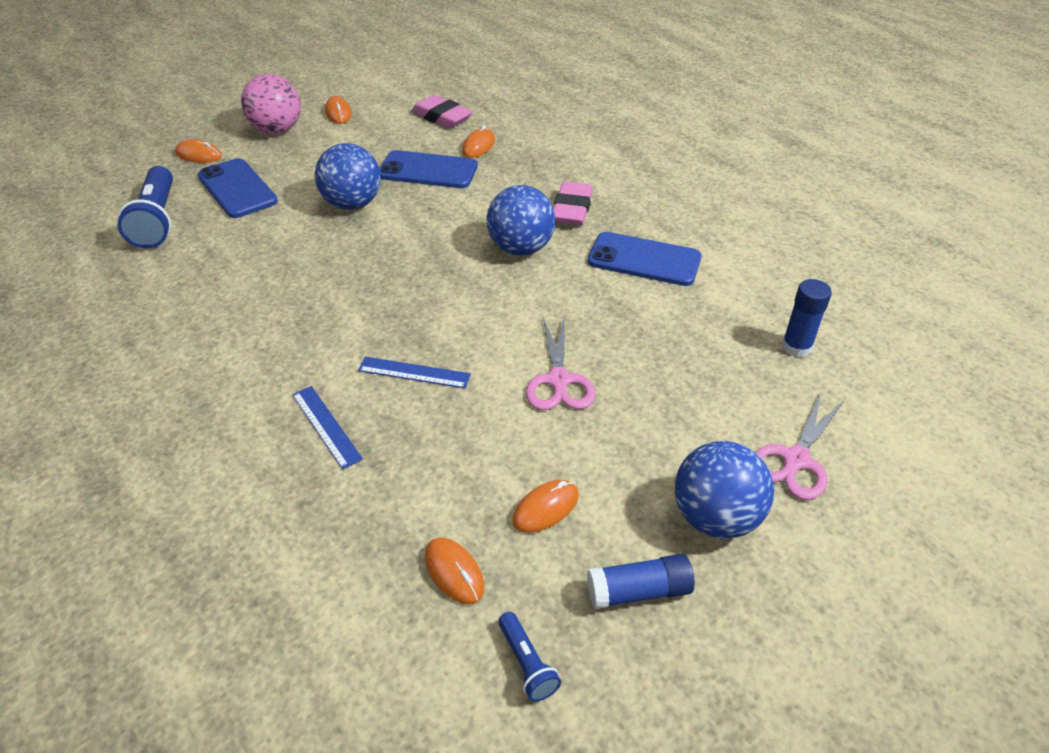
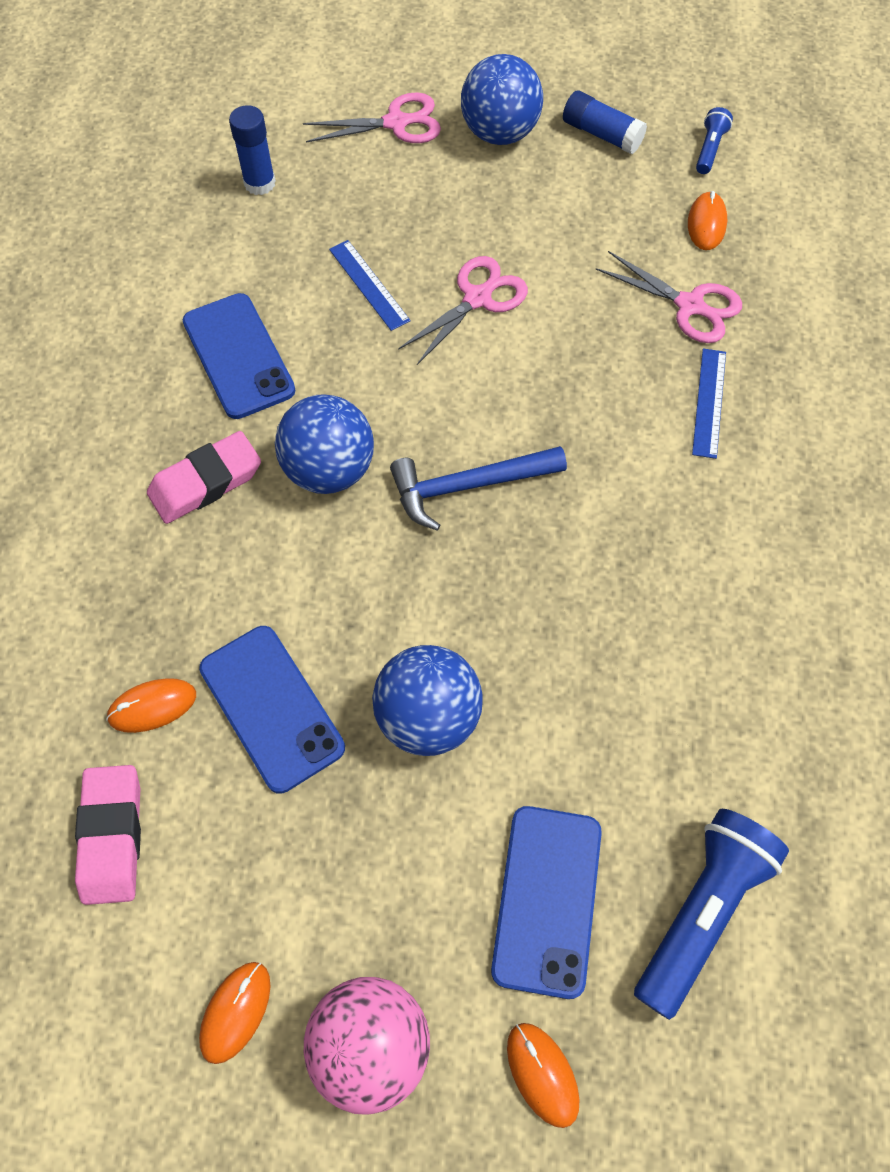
camera: 135 degrees left, 20 degrees up
(401, 486) = (690, 306): none -> pink scissors
(414, 373) = (588, 399): blue ruler -> blue ruler (369, 284)
(437, 287) = (468, 486): none -> blue hammer
(545, 508) = (603, 216): orange mouse -> none

